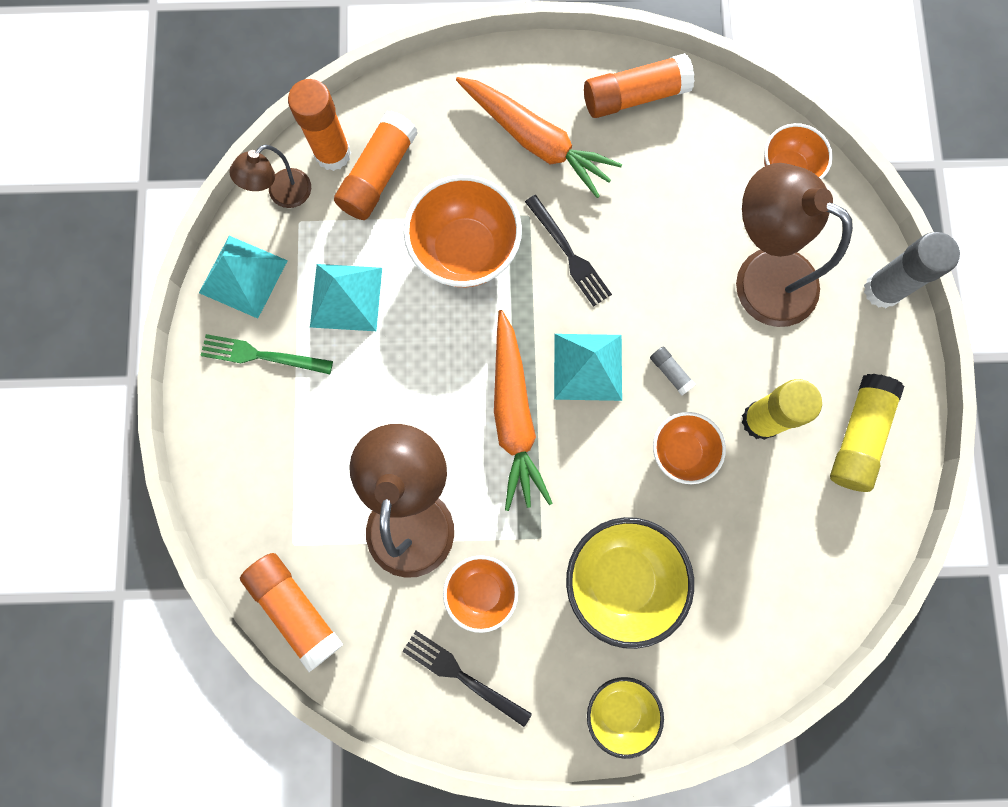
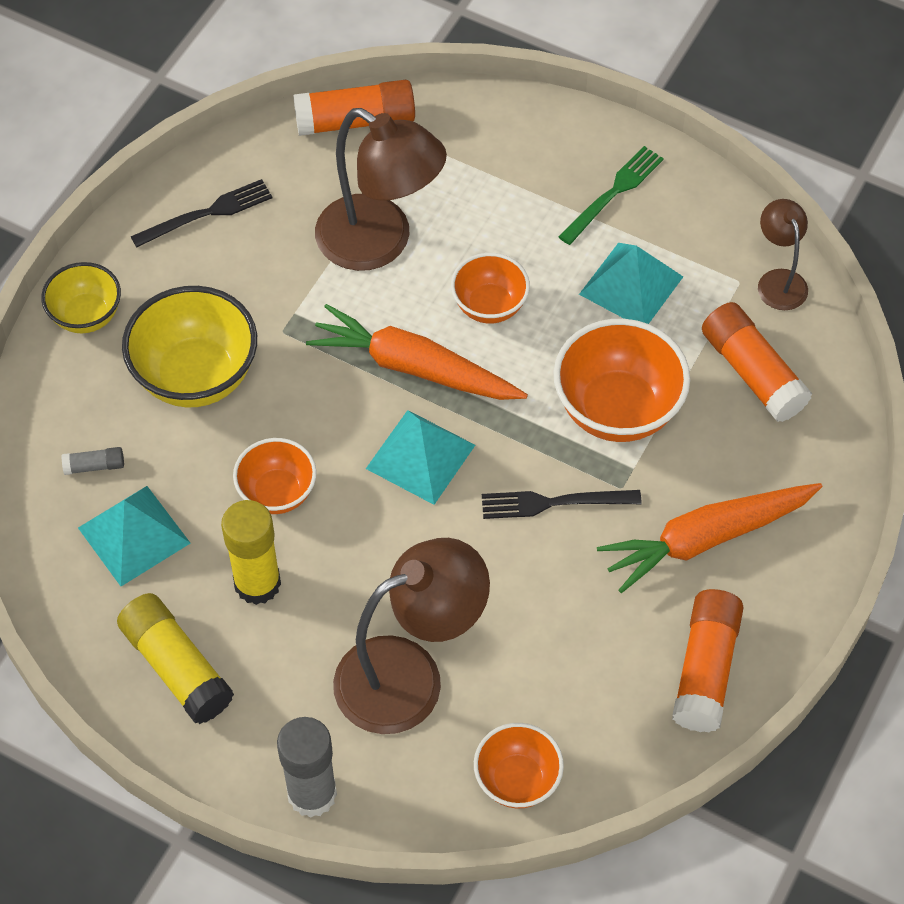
camera: 120 degrees right, 20 degrees down
(243, 276) = (707, 212): turquoise pyramid -> turquoise pyramid (134, 535)
(333, 154) = (801, 343): orange glue stick -> none
(481, 591) = (268, 262): orange bowl -> orange bowl (489, 306)
(670, 372) = (364, 528): grey glue stick -> grey glue stick (94, 466)

